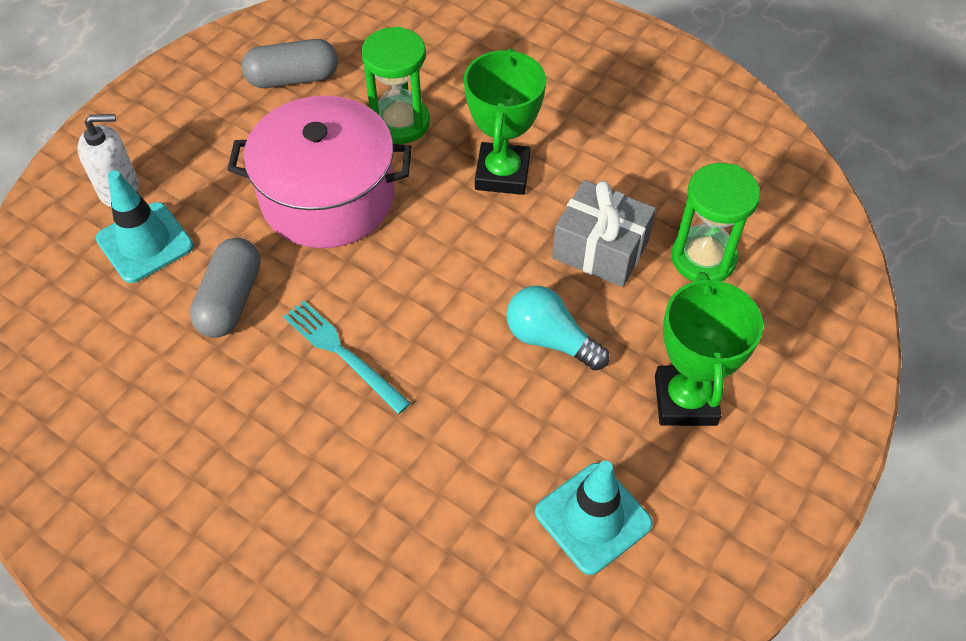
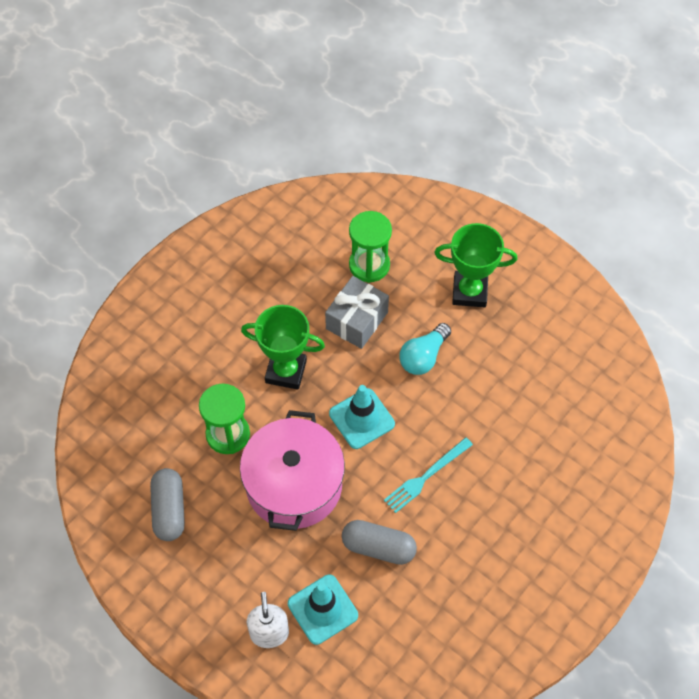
camera: 85 degrees left, 5 degrees up
(593, 518) = (541, 348): turquoise traffic cone -> turquoise traffic cone (361, 418)

